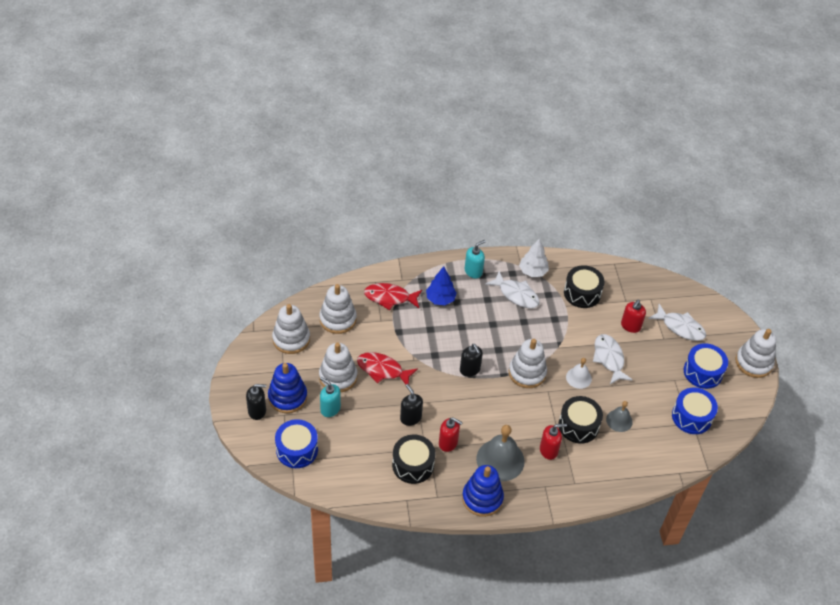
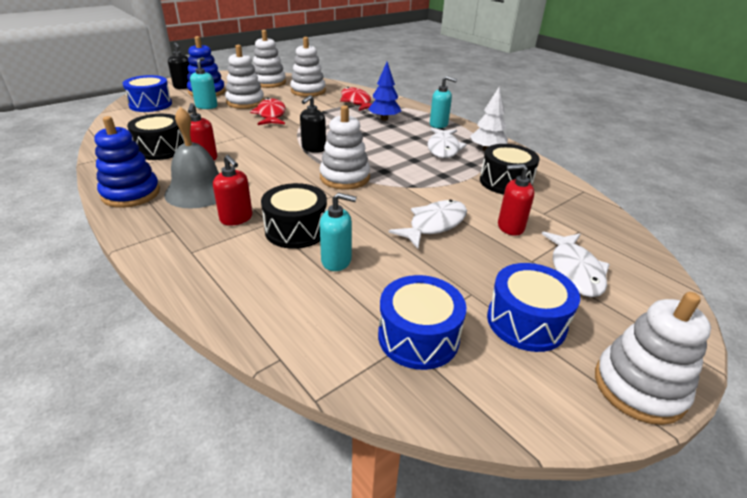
camera: 60 degrees right, 15 degrees down
(410, 418) = (223, 136): black soap dispenser -> none
(578, 378) = (376, 211): white bell -> none
(619, 420) = (336, 261): grey bell -> turquoise soap dispenser

